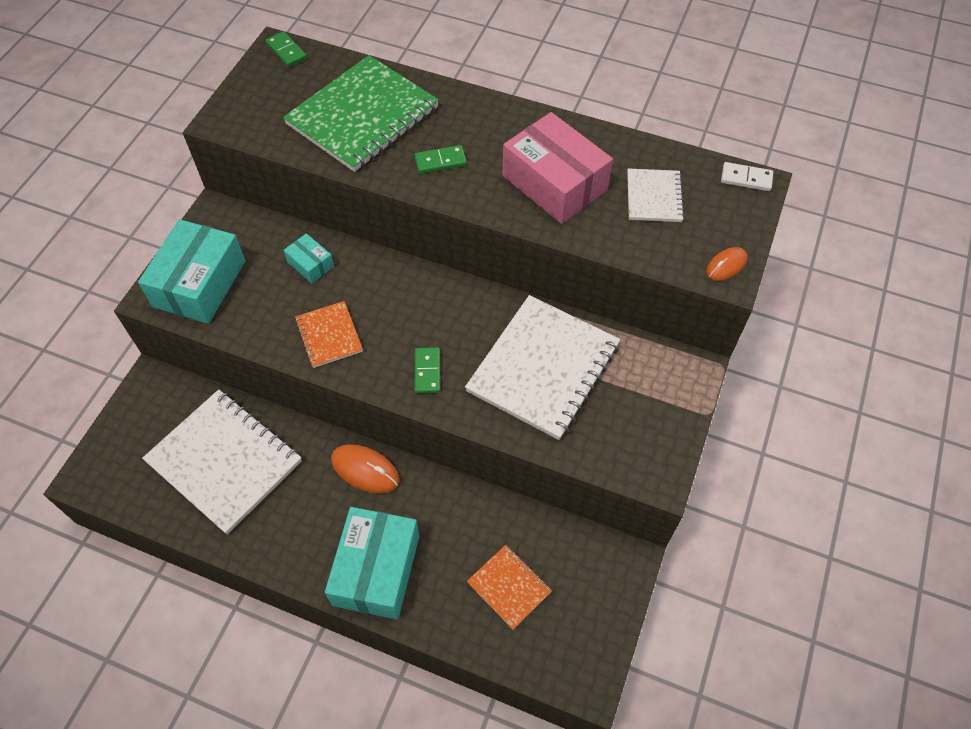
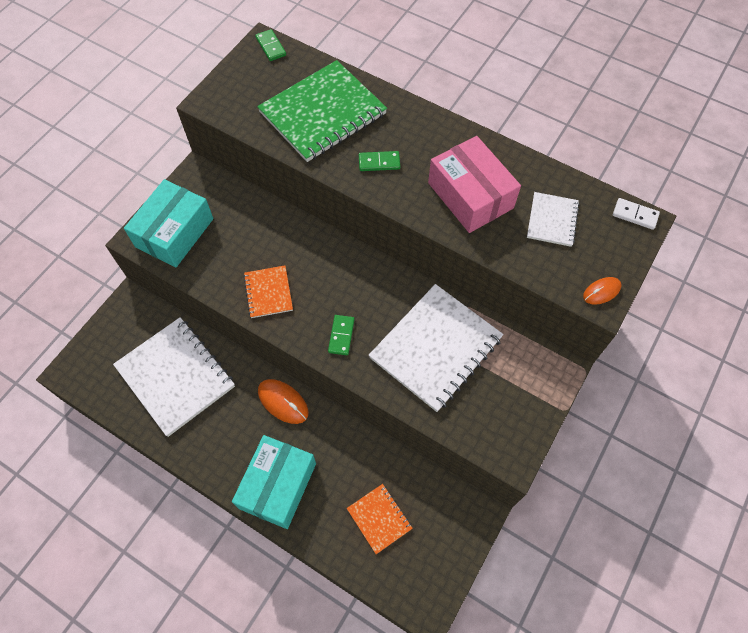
camera: 10 degrees right, 5 degrees up
(310, 264) = (264, 229): turquoise box -> none

